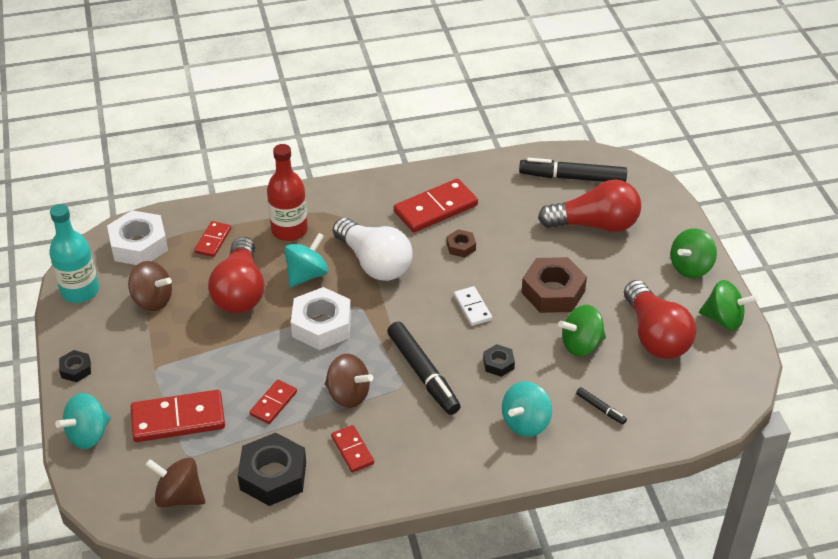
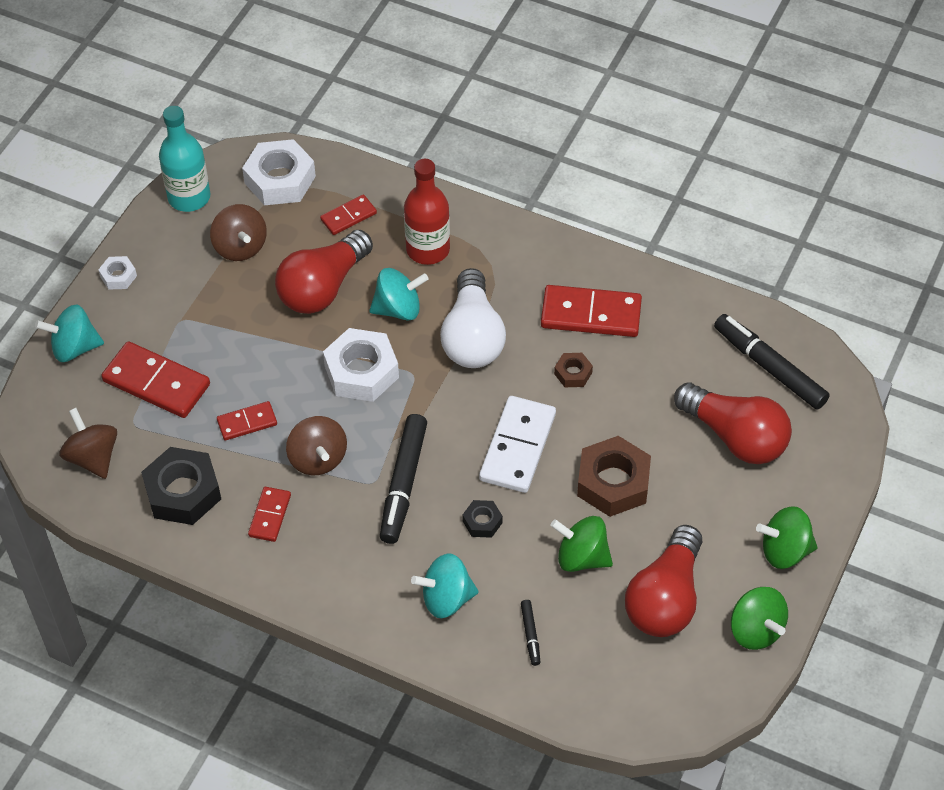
camera: 40 degrees right, 10 degrees up
(76, 369) = (118, 276): black nut -> white nut
(472, 307) = (517, 447): white domino -> white domino, size x1.81

